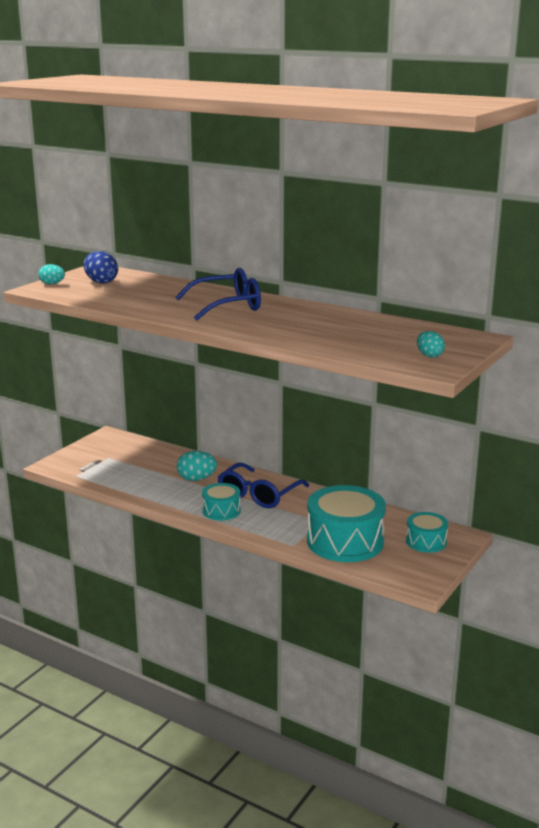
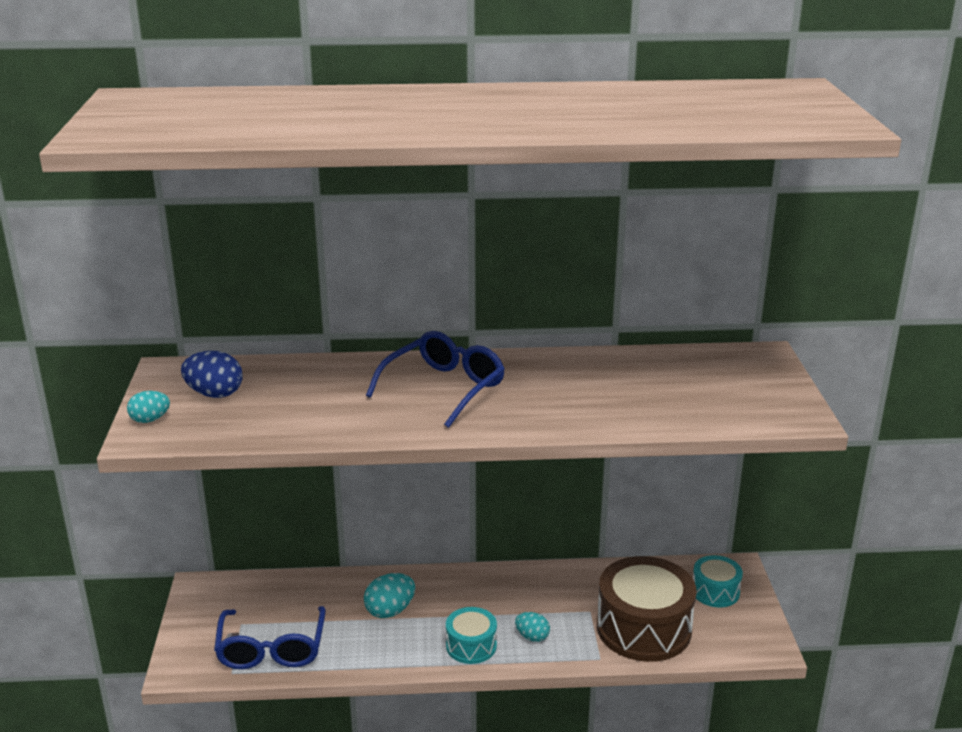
camera: 35 degrees left, 5 degrees up
(259, 494) = (485, 602): blue glasses -> blue glasses (271, 648)
(345, 541) = (643, 628): turquoise drum -> brown drum
(429, 355) = (765, 399): turquoise egg -> turquoise egg (532, 637)

